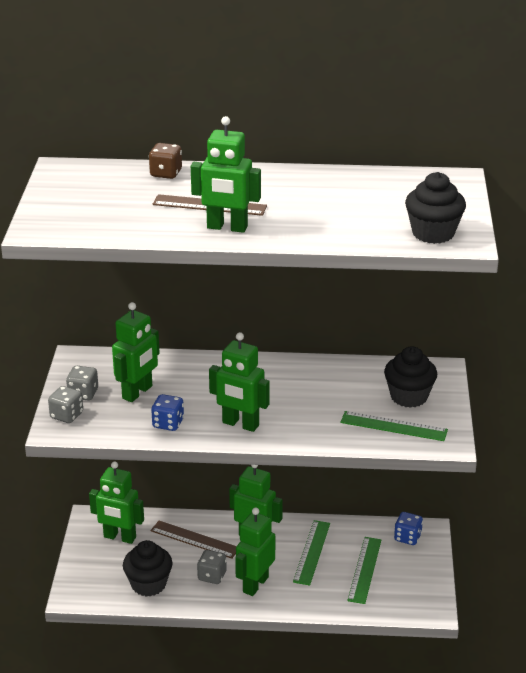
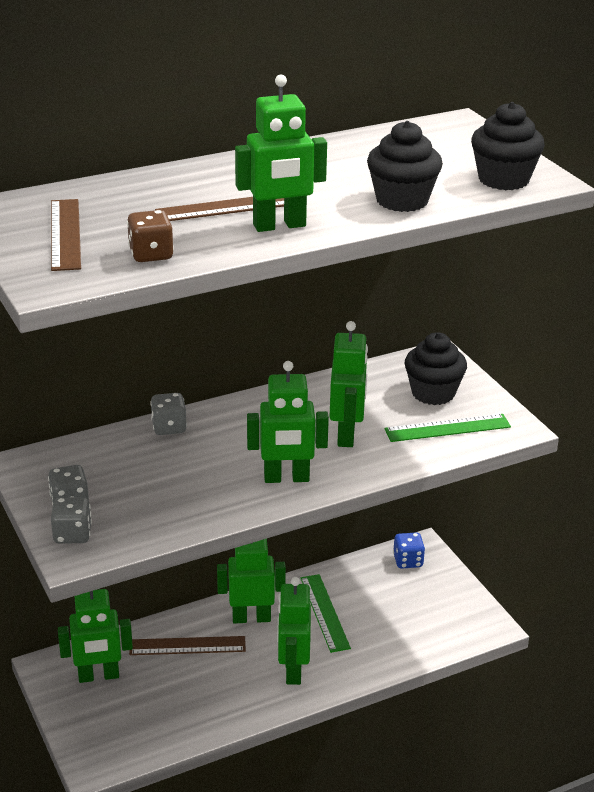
camera: 30 degrees left, 0 degrees up
(83, 198) = (65, 234): none -> brown ruler
(137, 392) = (135, 480): green robot -> green robot (346, 435)
(148, 584) = (174, 717): black cupcake -> black cupcake (402, 200)
(166, 173) = (135, 185): brown dice -> brown dice (151, 254)
(168, 423) = (204, 504): blue dice -> none
(212, 576) = (239, 679): grey dice -> grey dice (169, 427)
(364, 569) = (392, 610): green ruler -> none

